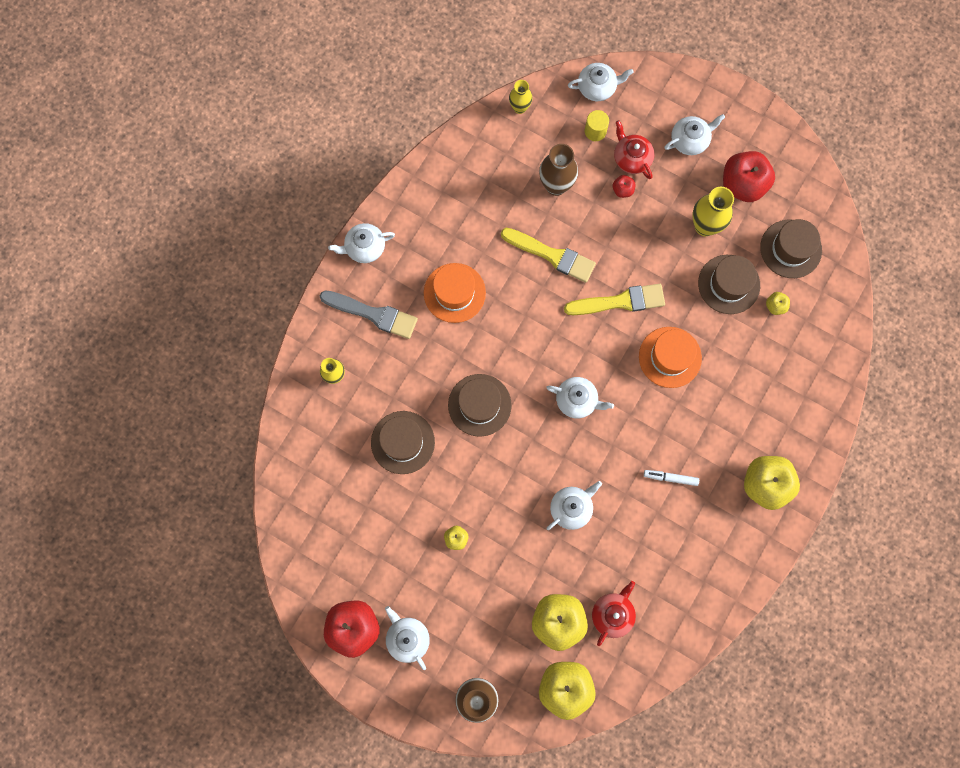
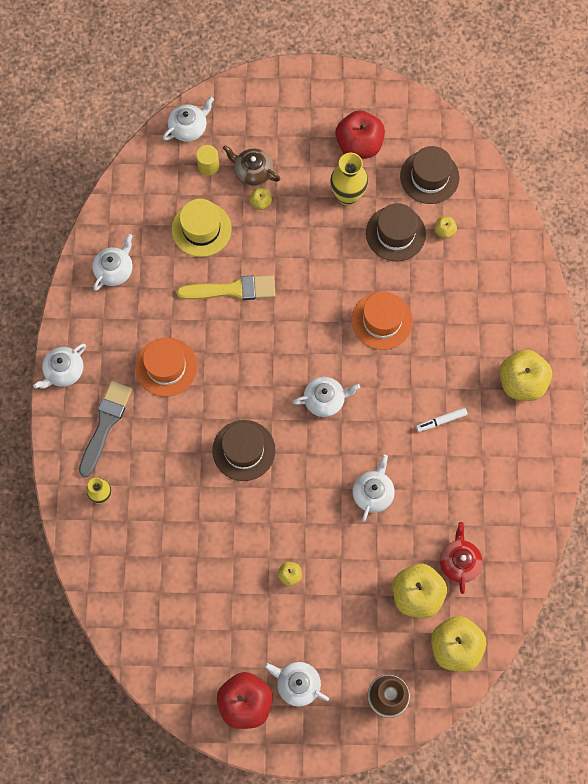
camera: 30 degrees left, 5 degrees down
(373, 314) = (105, 424): grey brush -> grey brush turned 60 degrees counterclockwise
(403, 442) = (195, 519): brown hat -> none
(519, 108) = (131, 179): yellow vase -> none
(556, 185) = (201, 229): brown vase -> yellow hat
(620, 301) = (313, 297): yellow brush -> none
(622, 190) = (260, 203): red apple -> yellow apple
(631, 158) = (253, 172): red teapot -> brown teapot
(690, 140) = (293, 131): white teapot -> white teapot (114, 270)

